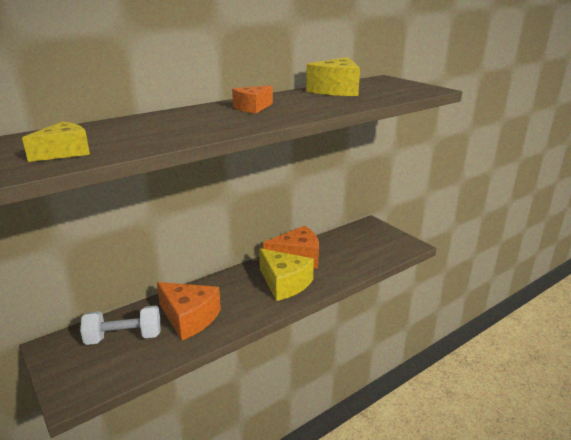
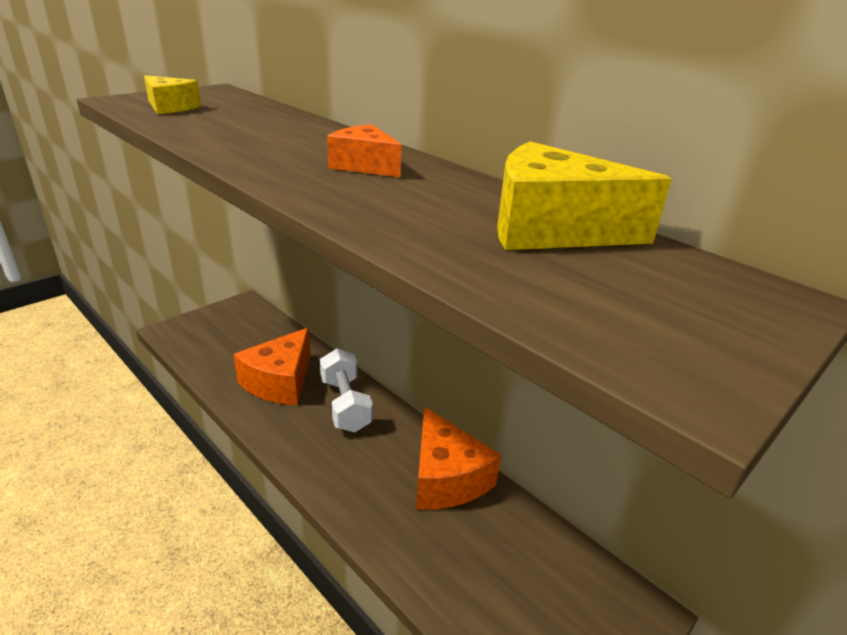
camera: 80 degrees right, 5 degrees up
(124, 337) = (250, 342): white dumbbell -> white dumbbell (345, 404)
(284, 283) = (363, 466): yellow cheese -> none

